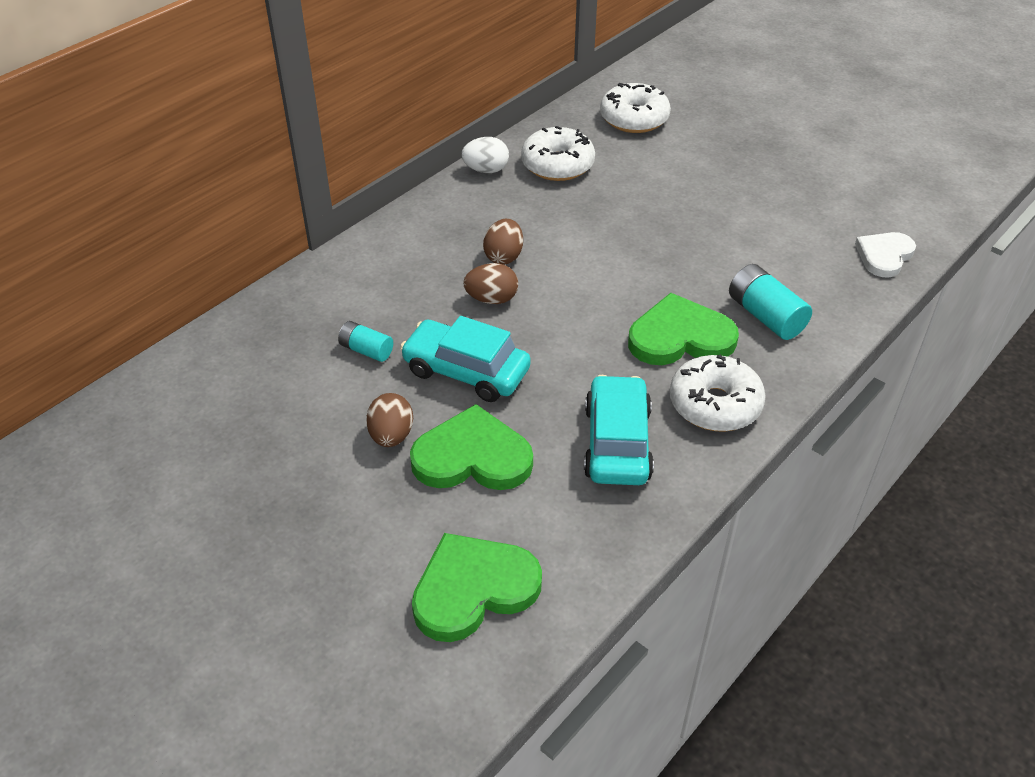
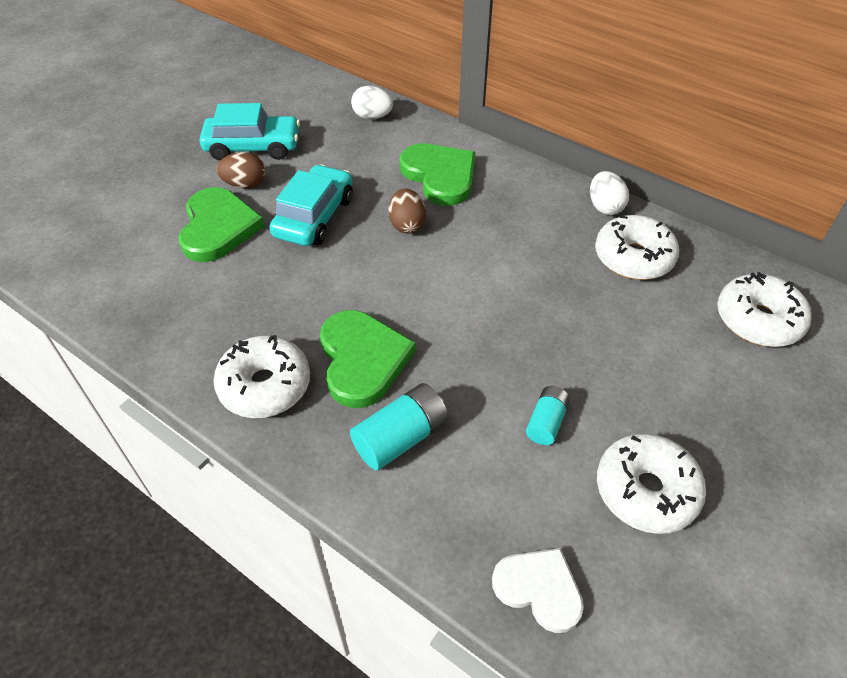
camera: 85 degrees right, 5 degrees up
(279, 319) = (372, 117): none -> white egg
(366, 350) = (338, 162): turquoise battery -> turquoise battery (546, 422)
(473, 589) = (91, 238): green heart -> green heart (440, 176)
(504, 256) = (469, 228): brown egg -> none
(617, 443) = (223, 313): turquoise car -> turquoise car (253, 147)
(797, 198) = (646, 490): none -> white donut

